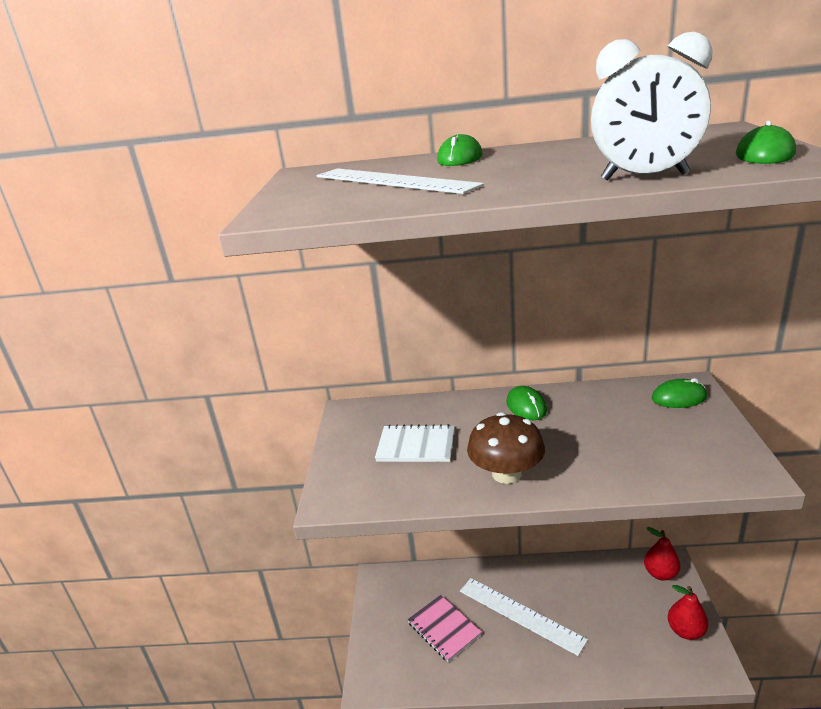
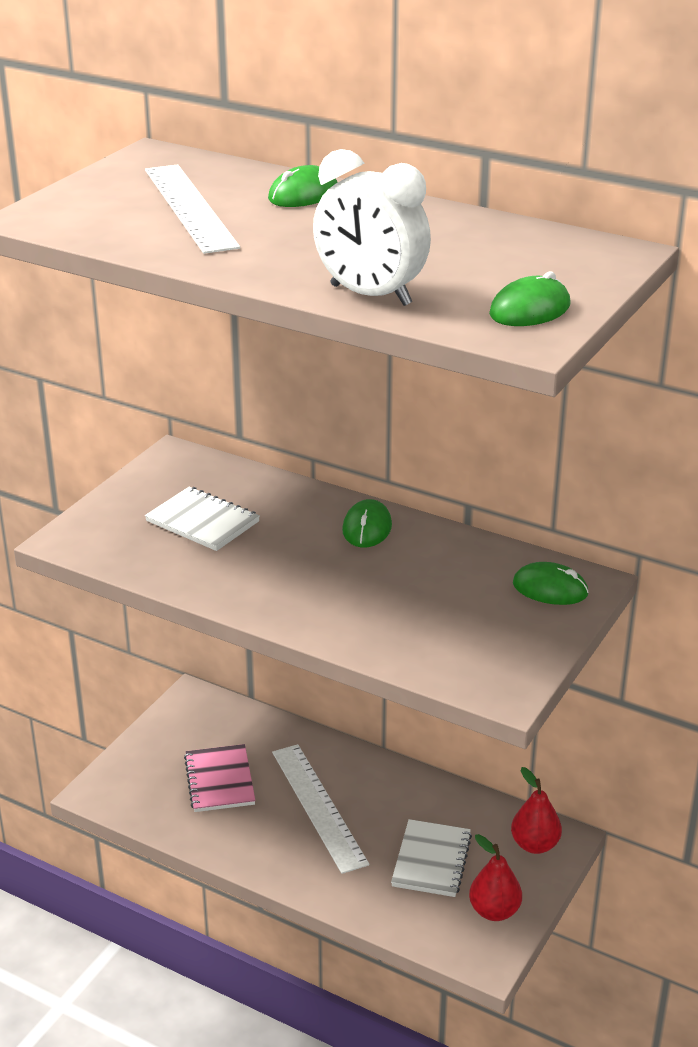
camera: 25 degrees right, 5 degrees up
(506, 474) = (257, 586): brown mushroom -> none
(618, 616) = (431, 860): none -> white notebook

